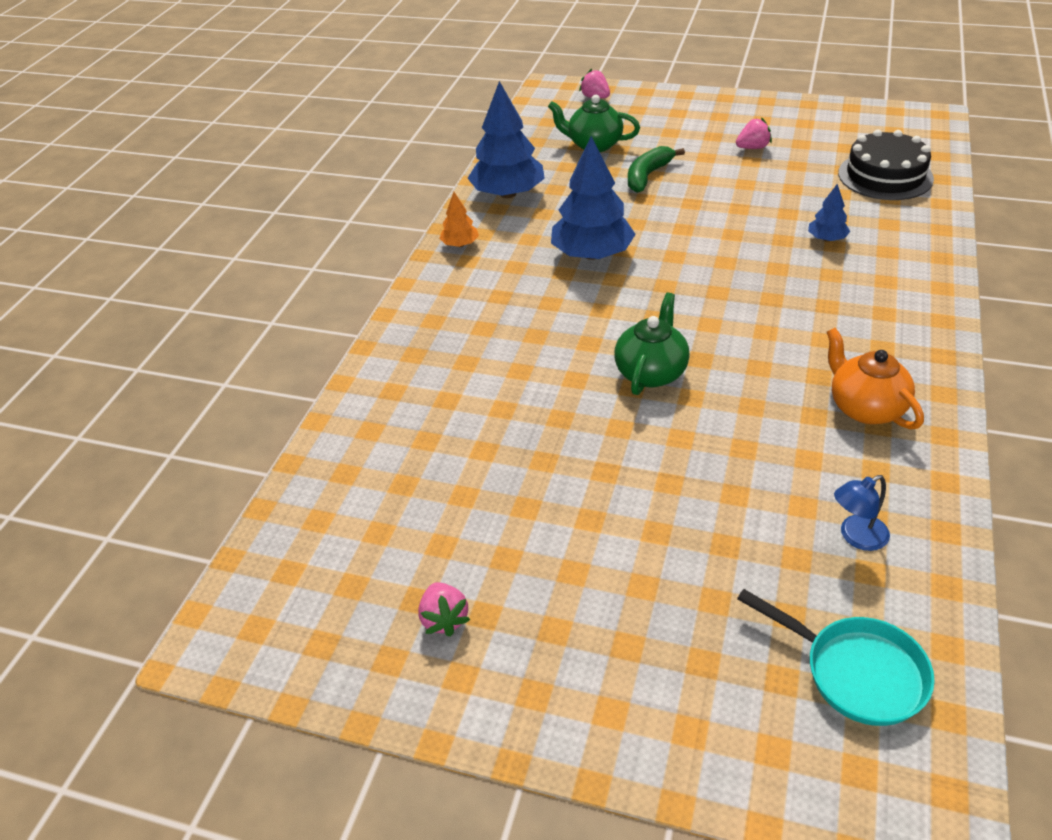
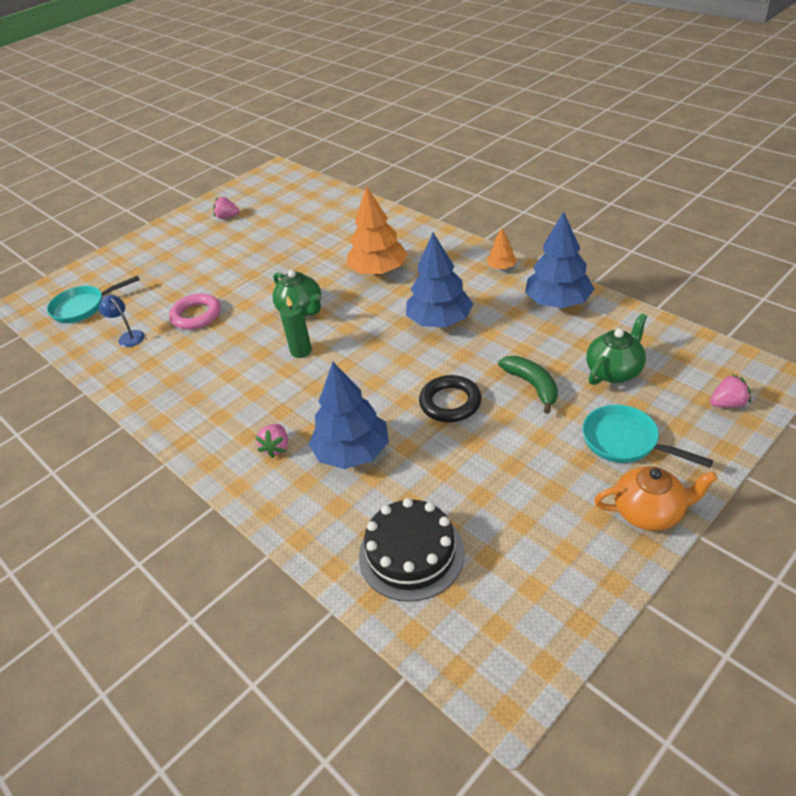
camera: 120 degrees right, 0 degrees up
(520, 338) = (378, 271): none -> orange tree
(676, 124) = (625, 442): none -> turquoise pan
(710, 209) = (450, 402): none -> black ring
(726, 335) = (301, 351): none -> green candle
(745, 480) = (196, 315): none -> pink ring
(753, 148) = (537, 478): pink strawberry -> pink strawberry (276, 447)
(827, 239) = (352, 452): blue tree -> blue tree, size x2.07
(856, 537) = (128, 336): blue lamp -> blue lamp turned 45 degrees counterclockwise
(865, 408) = (187, 381): orange teapot -> orange teapot (649, 512)

